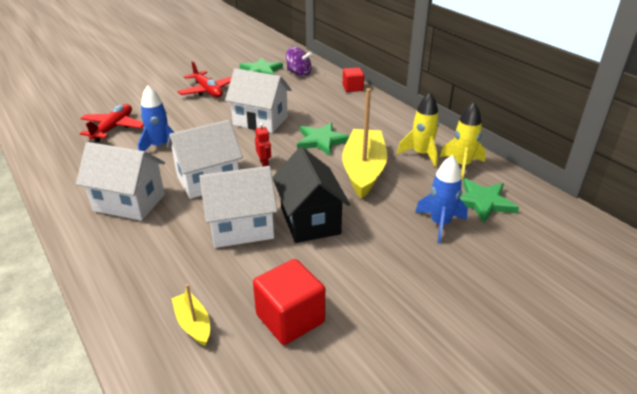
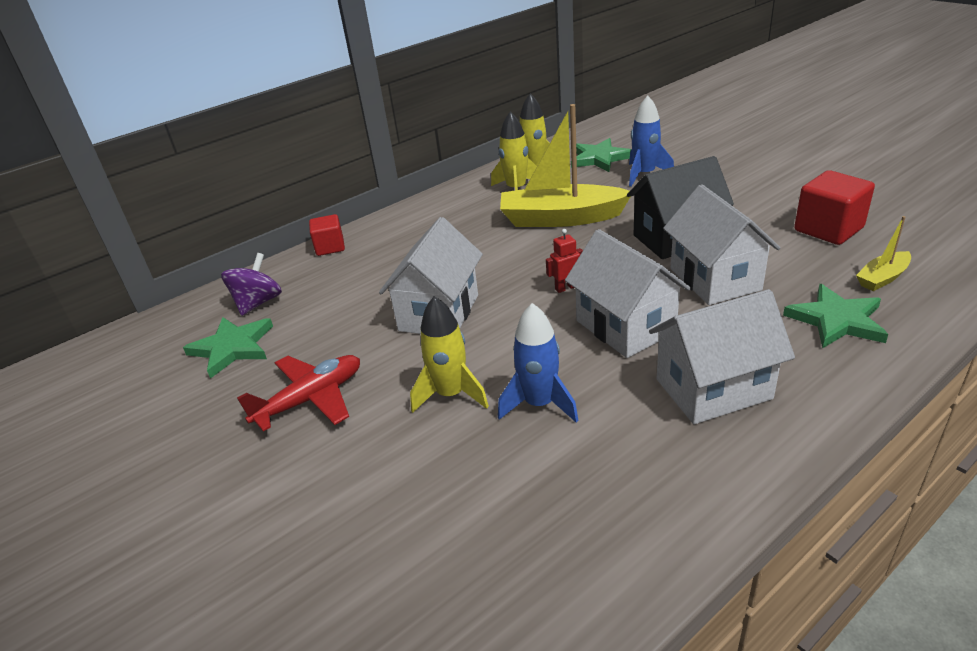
camera: 90 degrees left, 0 degrees up
(113, 128) = (477, 497): red plane -> none
(129, 202) = (713, 389): white house -> white house turned 60 degrees clockwise
(186, 123) = (450, 394): none -> yellow rocket
(321, 141) = (495, 253): green star -> green star (837, 320)

